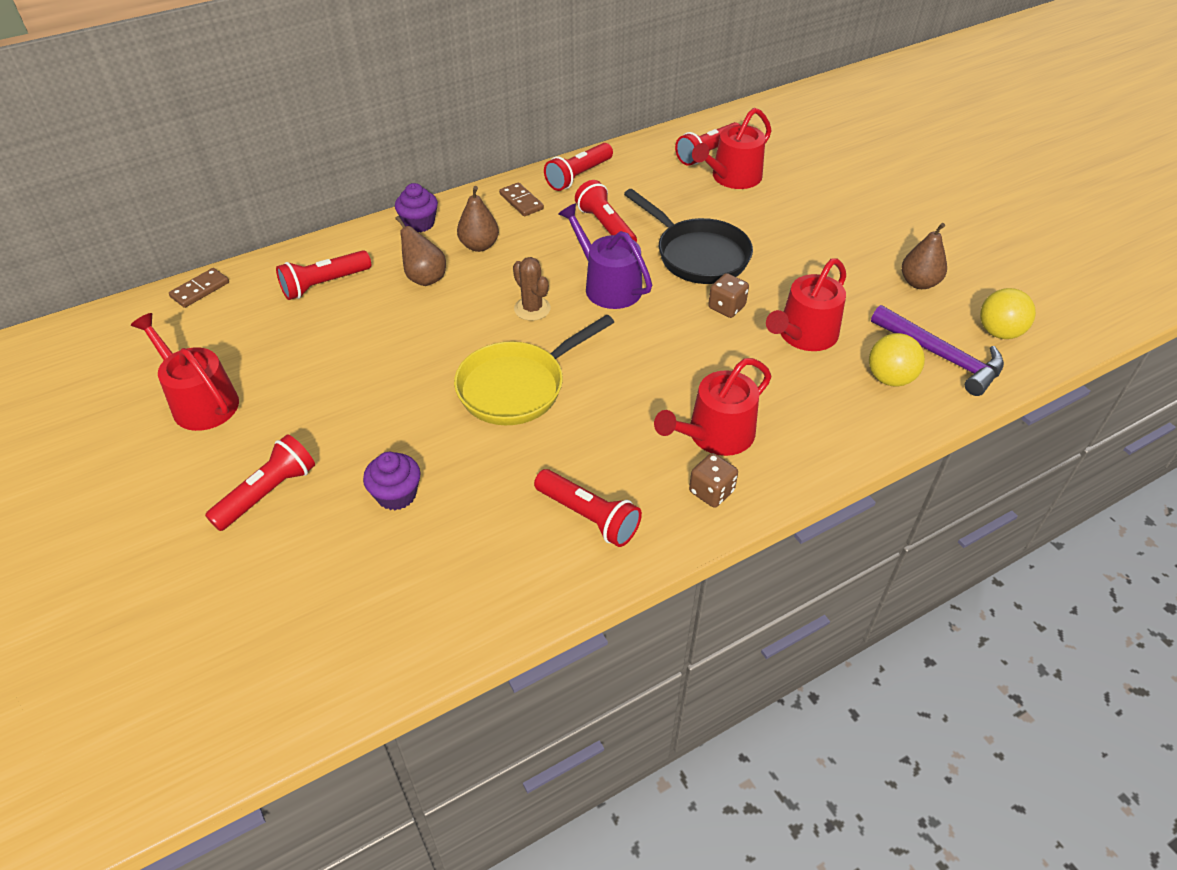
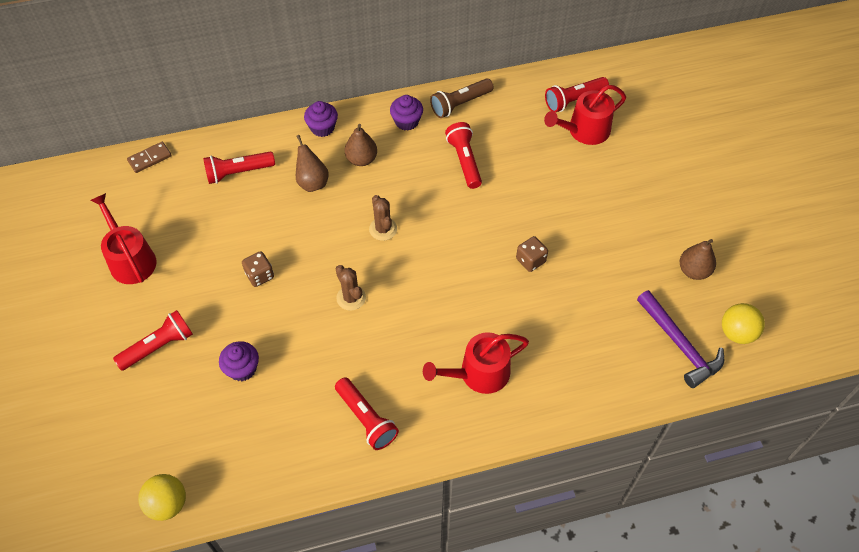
camera: 15 degrees right, 10 degrees up
(518, 387) = (351, 298): yellow pan -> brown cactus
(521, 201) = (406, 121): brown domino -> purple cupcake
(578, 176) = (460, 104): red flashlight -> brown flashlight
(608, 285) = (447, 219): purple watering can -> none
(697, 255) = (526, 204): black pan -> none
(711, 491) = (458, 420): brown dice -> brown dice (260, 275)
(804, 335) = (580, 300): red watering can -> none
(890, 378) = (630, 355): yellow ball -> yellow ball (167, 504)

